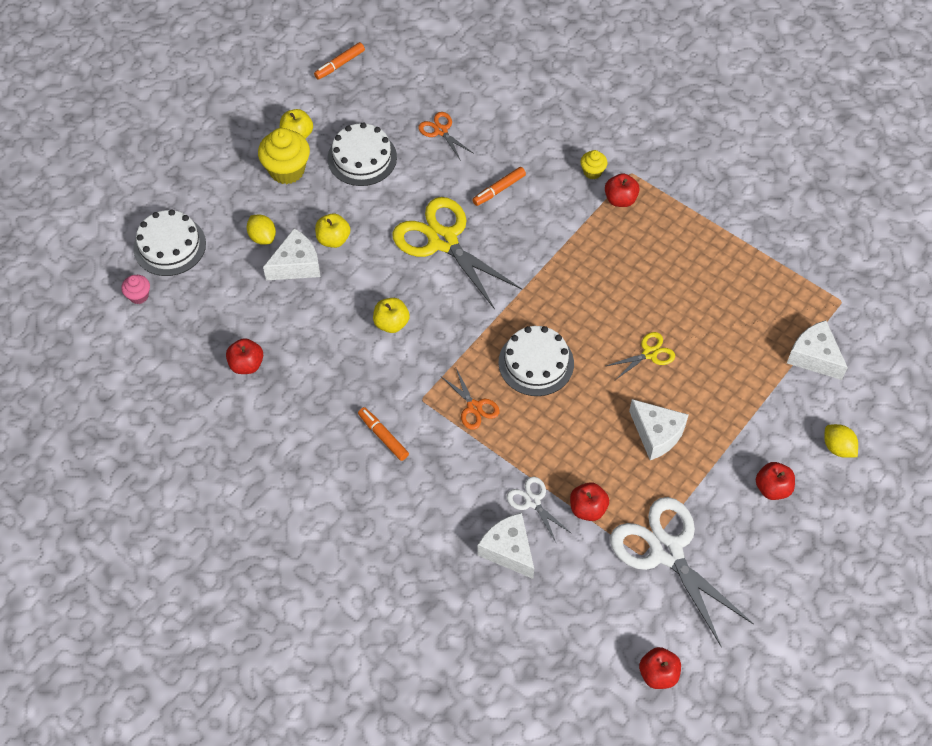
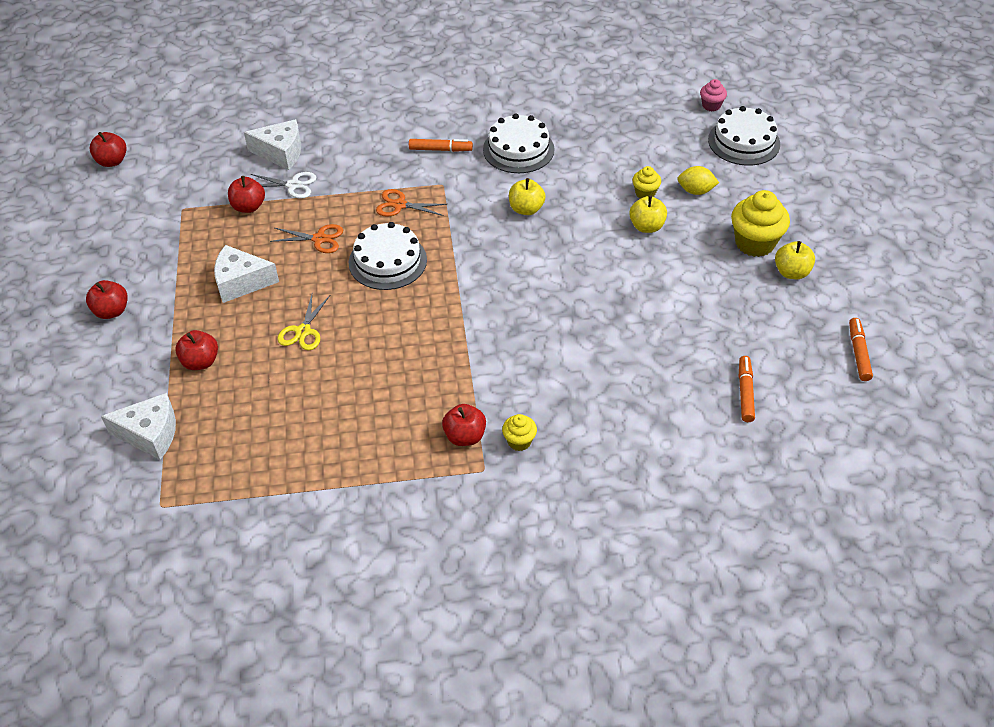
camera: 135 degrees right, 10 degrees down
(246, 364) = (584, 122): red apple -> red apple (200, 362)
(296, 265) = (645, 193): white cheese -> yellow cupcake
(362, 158) = (718, 296): white cake -> white cake (518, 149)
(441, 131) = (693, 368): orange scissors -> orange scissors (319, 239)
(443, 241) = (567, 287): yellow scissors -> none
(499, 190) = (578, 359): orange marker -> orange marker (745, 392)
(666, 551) = (165, 222): white scissors -> none
(837, 447) = (74, 377): yellow lemon -> none

